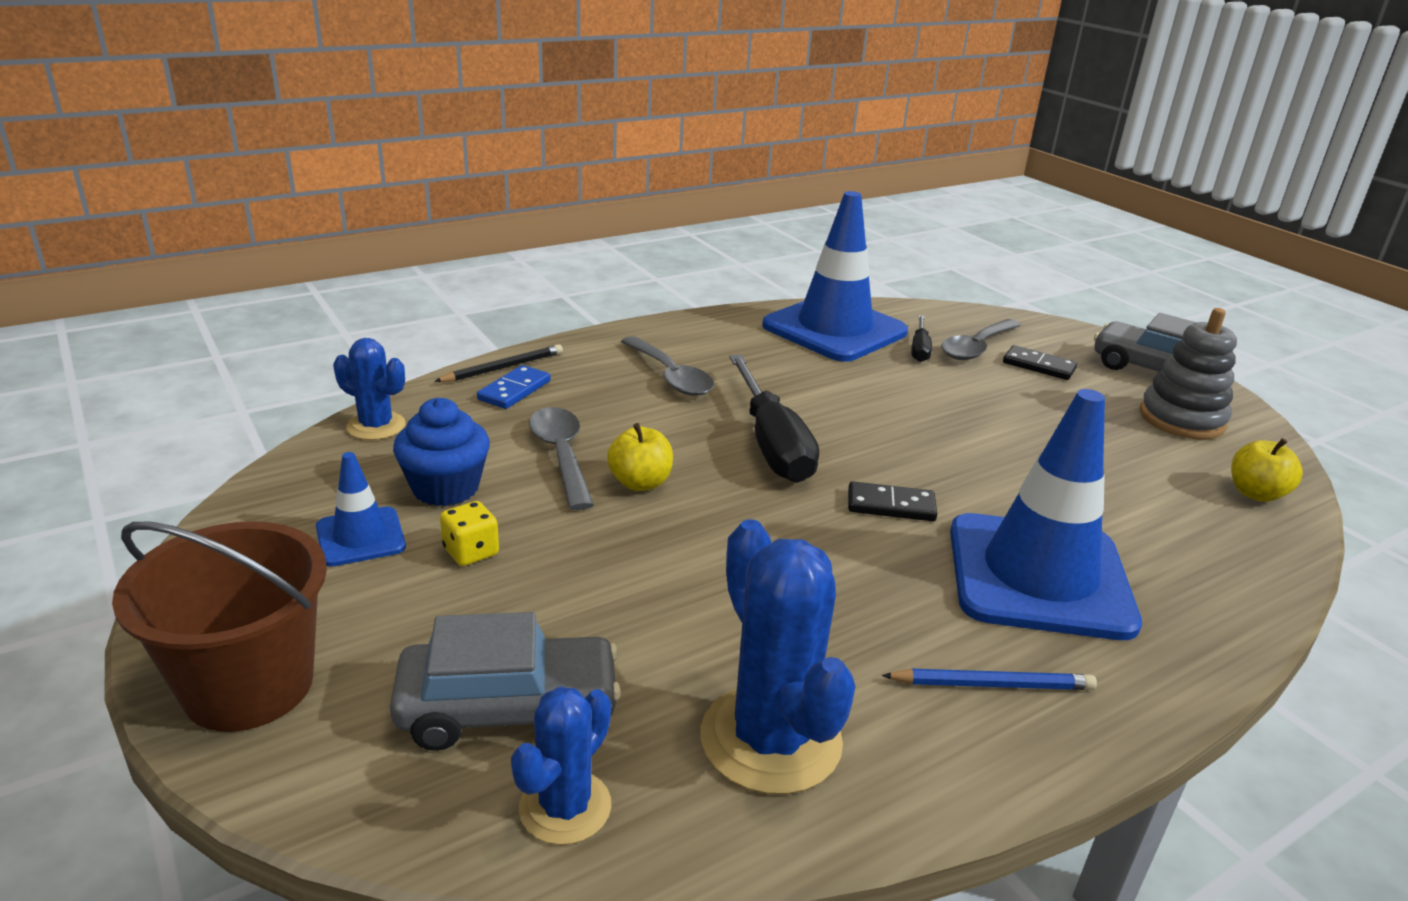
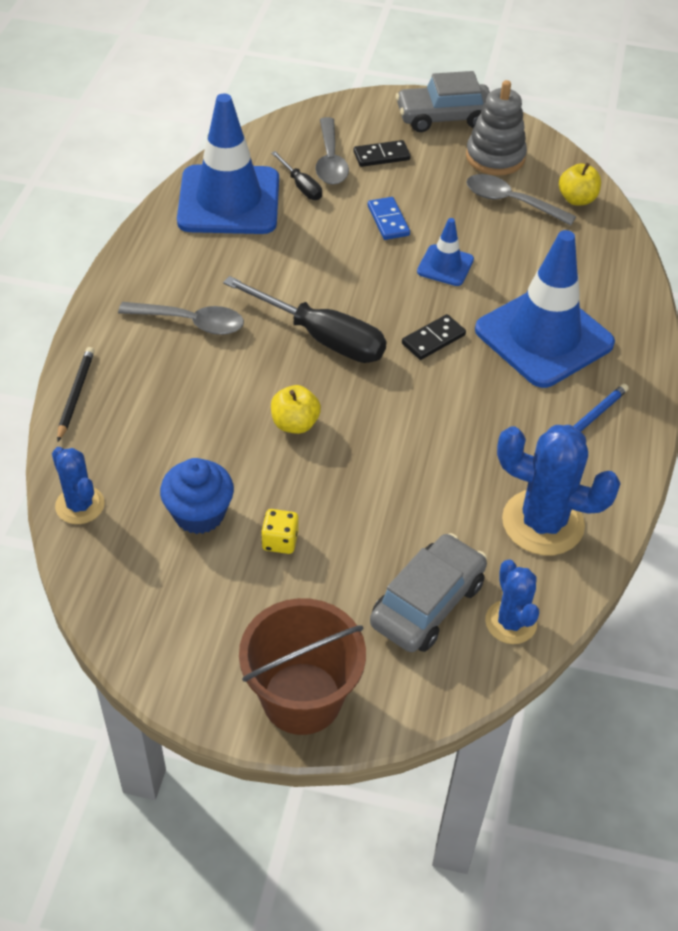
camera: 45 degrees left, 20 degrees up
(360, 537) = (209, 582): blue traffic cone -> blue traffic cone (445, 266)
(376, 426) = (80, 505): blue cactus -> blue cactus turned 75 degrees clockwise
(514, 390) = (115, 409): blue domino -> blue domino (388, 220)
(561, 455) = (224, 438): grey spoon -> grey spoon (511, 202)

